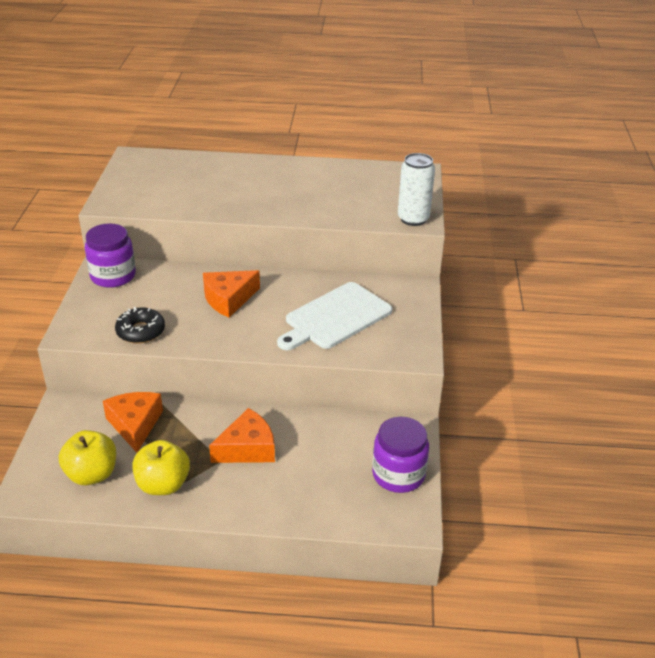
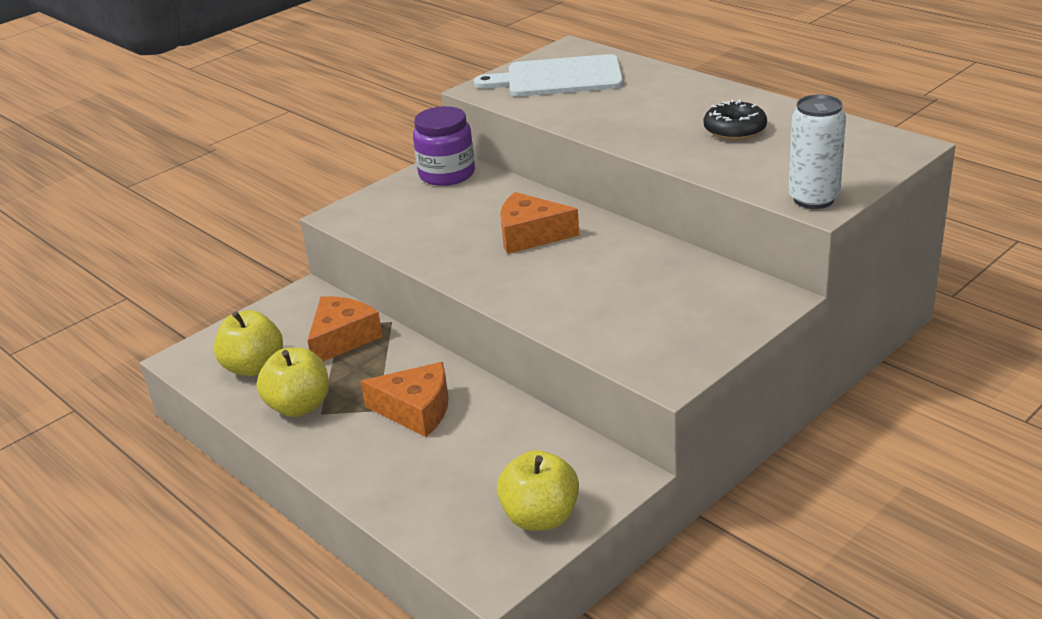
camera: 45 degrees right, 5 degrees down
(140, 331) = (405, 236): black donut -> black donut (735, 130)
(335, 317) = (624, 296): white cutting board -> white cutting board (558, 78)
(398, 474) = (540, 517): purple jar -> yellow apple

